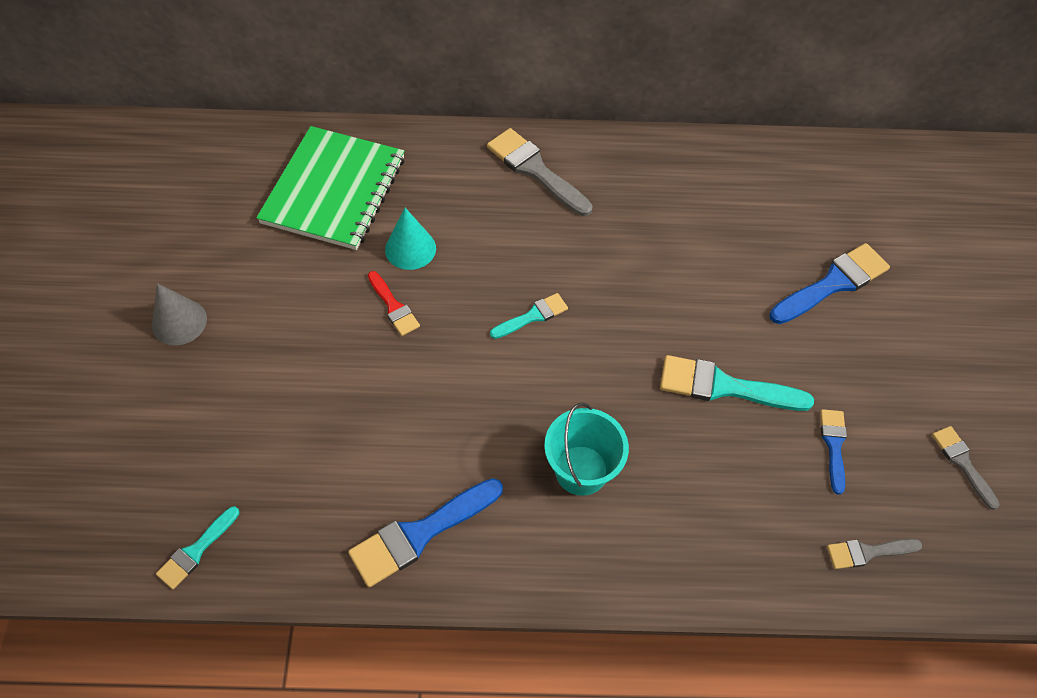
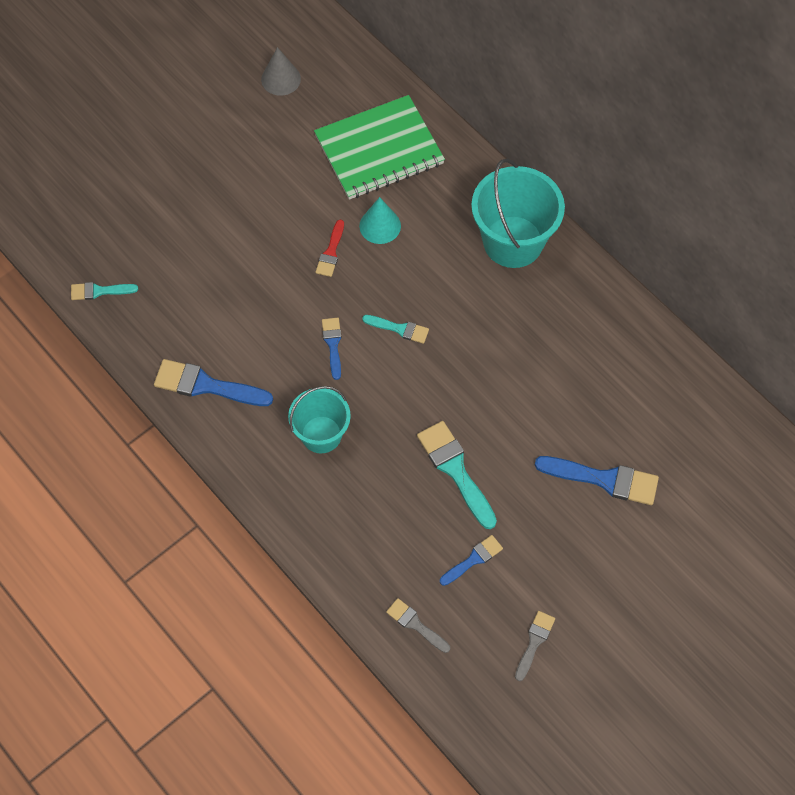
camera: 50 degrees right, 5 degrees up
(179, 322) = (213, 159): grey cone -> grey cone (281, 79)
(492, 382) = (333, 344): none -> blue brush
(535, 170) = (513, 242): grey brush -> turquoise bucket

